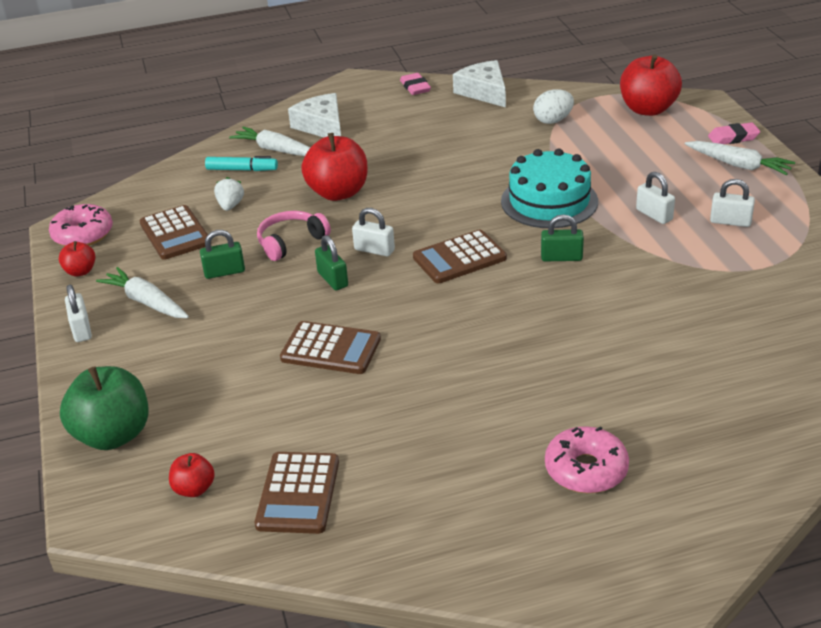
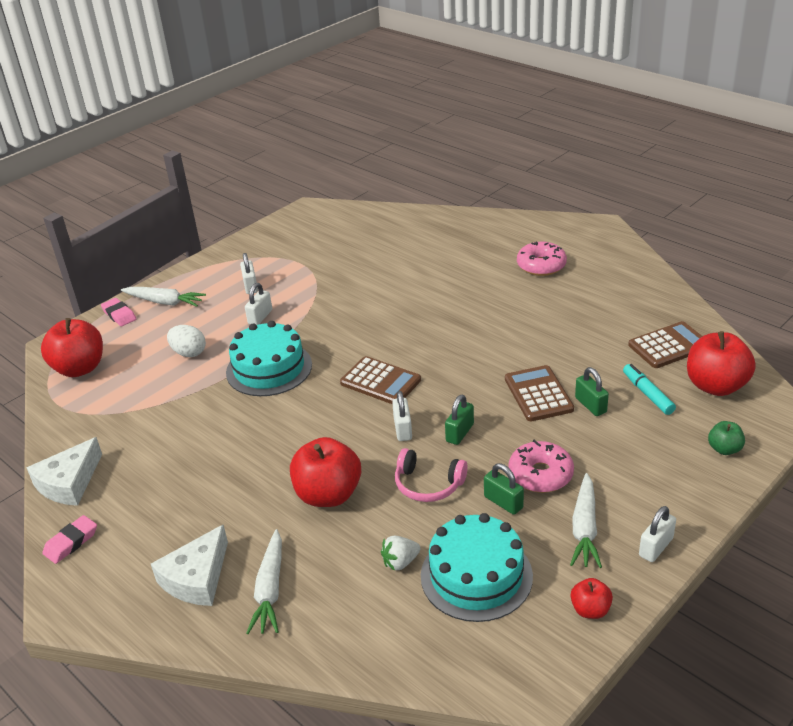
camera: 120 degrees left, 0 degrees up
(83, 234) = (536, 656): pink donut -> pink donut (540, 474)
(113, 435) = (724, 449): green apple -> green apple, size x0.50
(175, 233) = (476, 575): brown calculator -> turquoise cake
(194, 489) = (715, 386): red apple -> red apple, size x2.00
(242, 170) = (327, 595): turquoise marker -> turquoise marker (647, 394)
(553, 120) = (121, 414): white egg -> white egg (189, 353)
(561, 257) = (345, 337): green padlock -> green padlock (590, 405)
(739, 165) = (165, 302): white carrot -> white carrot turned 105 degrees clockwise

